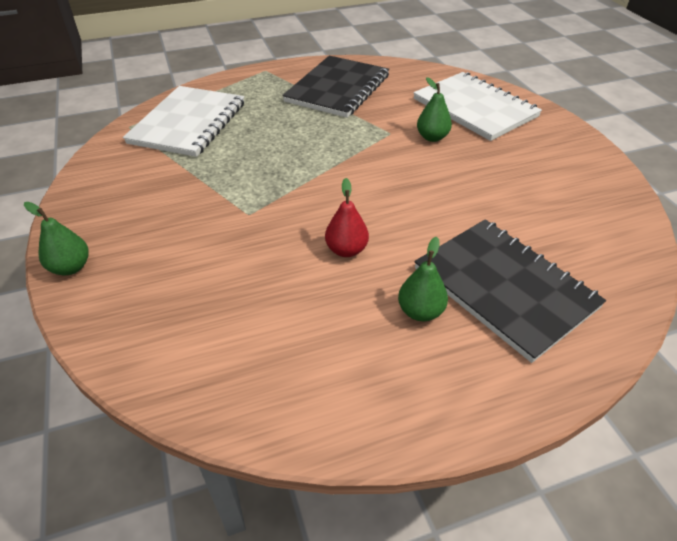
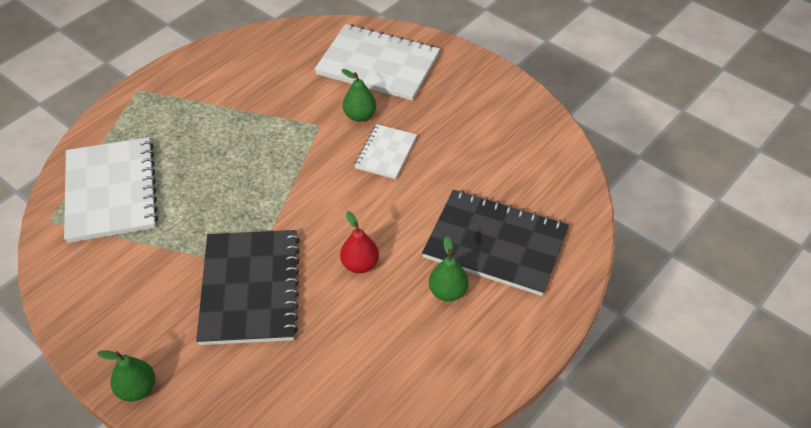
camera: 30 degrees left, 5 degrees up
(338, 89) = (233, 88): black notebook -> black notebook (250, 288)
(437, 171) = (385, 153): none -> white notebook

